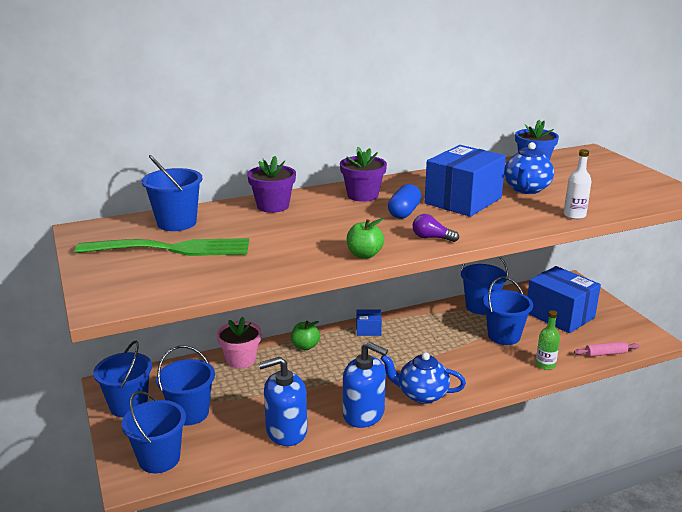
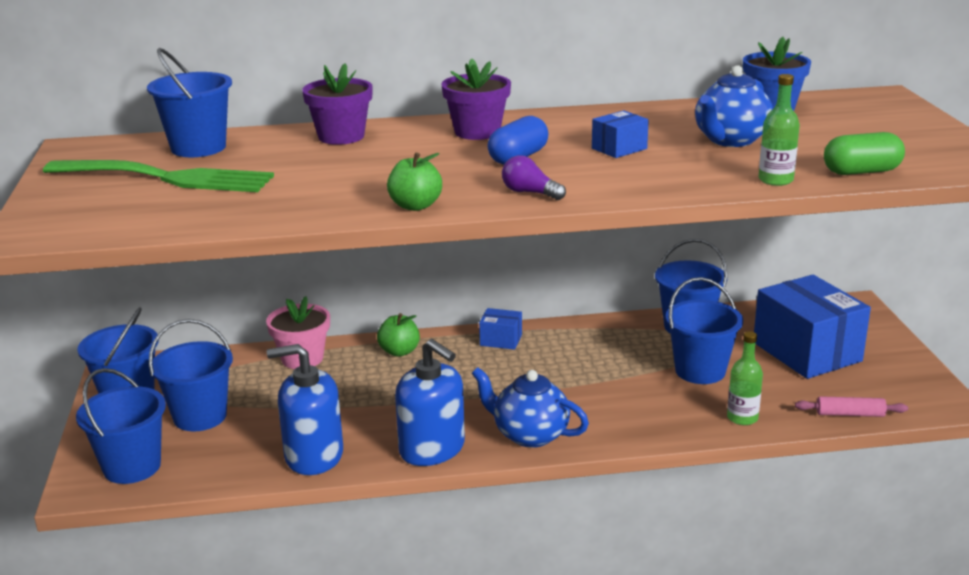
camera: 15 degrees right, 0 degrees up
(463, 201) = (619, 148): blue box -> blue box, size x0.45
(574, 215) = (775, 180): white bottle -> green bottle
(619, 205) = (861, 172): none -> green capsule

